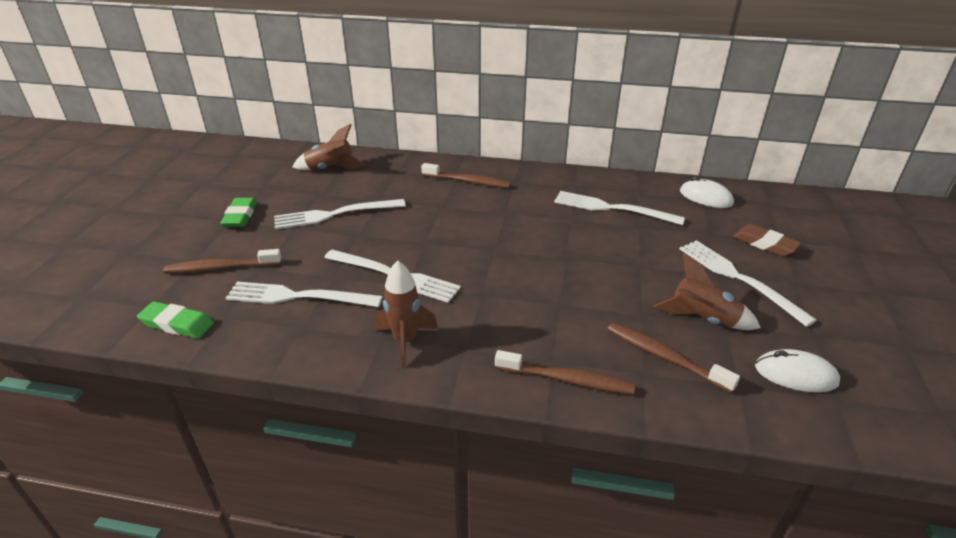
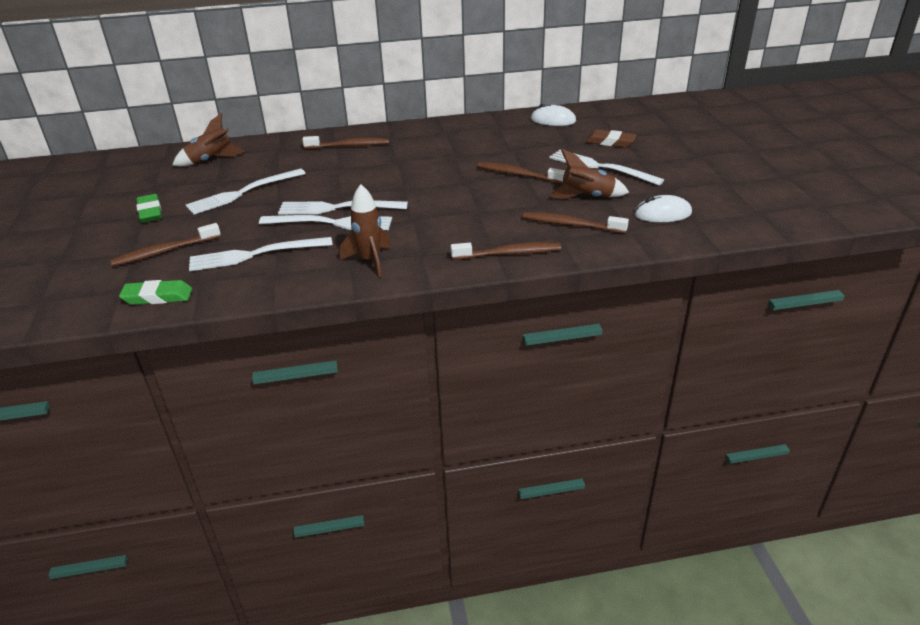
camera: 20 degrees left, 0 degrees up
(612, 208) = (484, 141): white fork -> white fork (338, 208)
(631, 263) = (518, 174): none -> brown toothbrush

